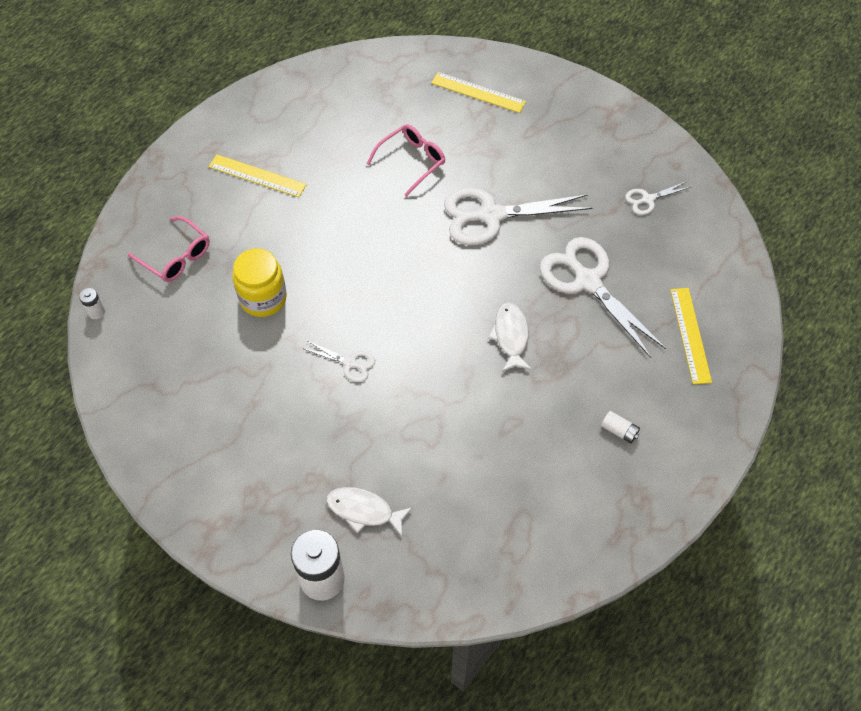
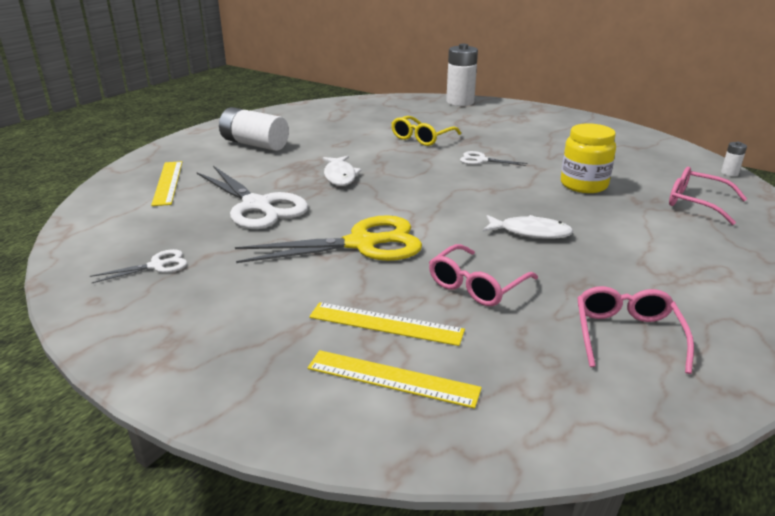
camera: 175 degrees right, 30 degrees down
(257, 175) = (673, 263): yellow ruler -> yellow ruler (385, 324)
(332, 113) = (626, 335): none -> pink glasses
(364, 510) = (443, 117): white fish -> white fish (530, 232)
(407, 434) = (422, 138): none -> yellow glasses
(491, 215) = (362, 244): white scissors -> yellow scissors
(619, 431) = (255, 144): white battery -> white battery, size x2.28

